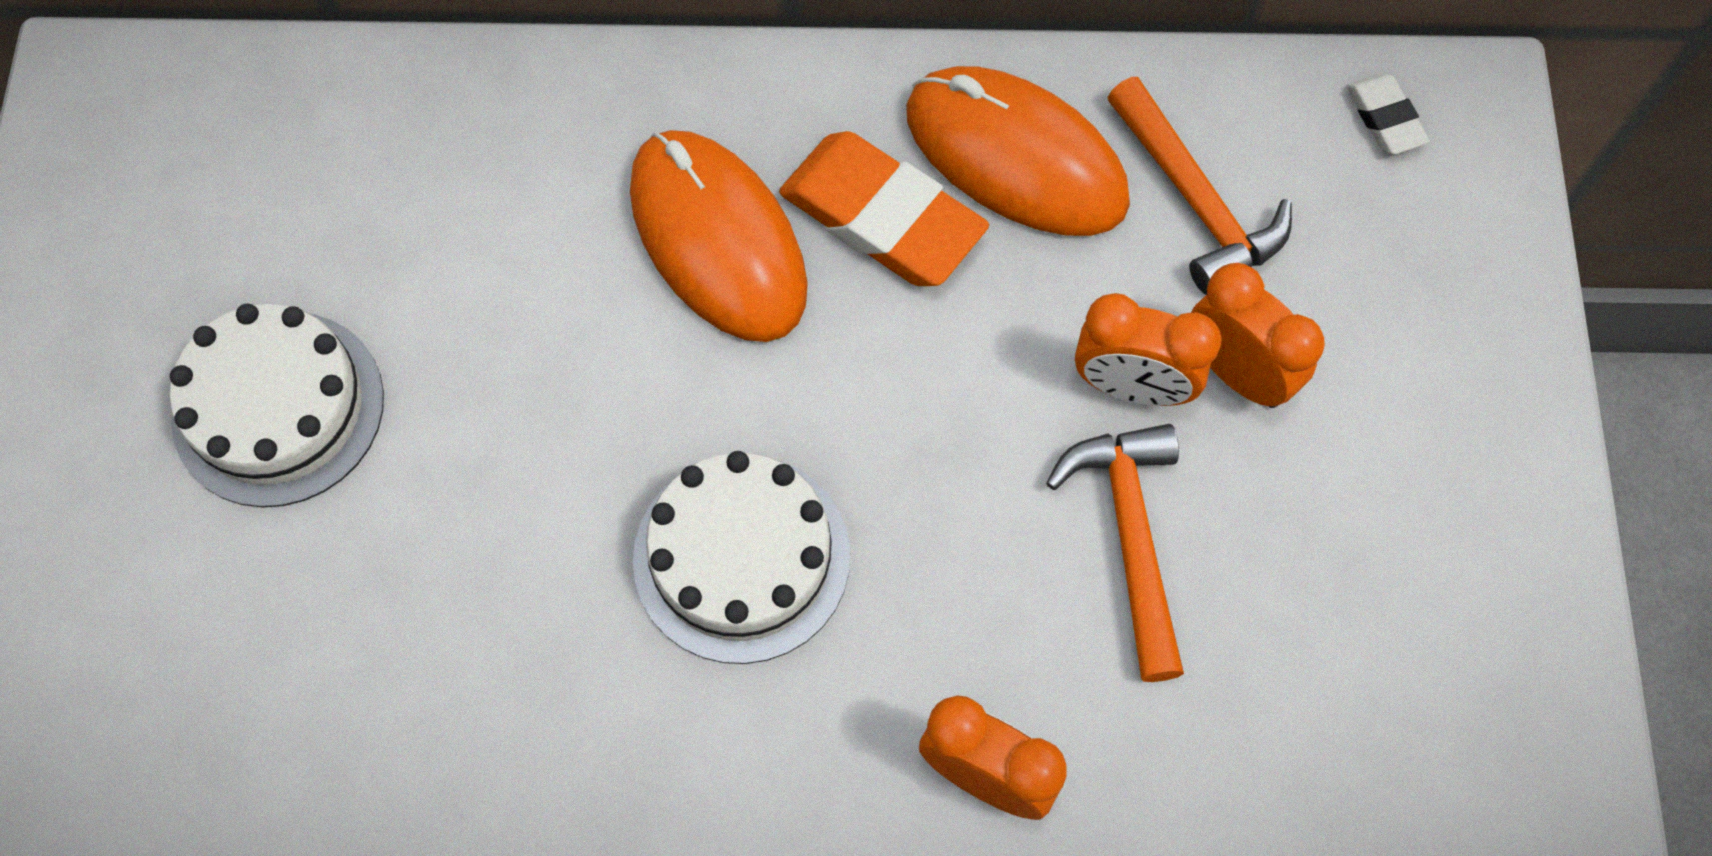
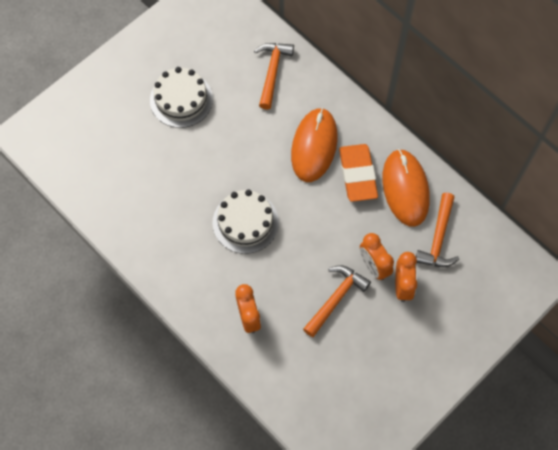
camera: 45 degrees right, 0 degrees up
(445, 156) = (272, 72): none -> orange hammer
(1384, 118) = (510, 261): white eraser -> none

